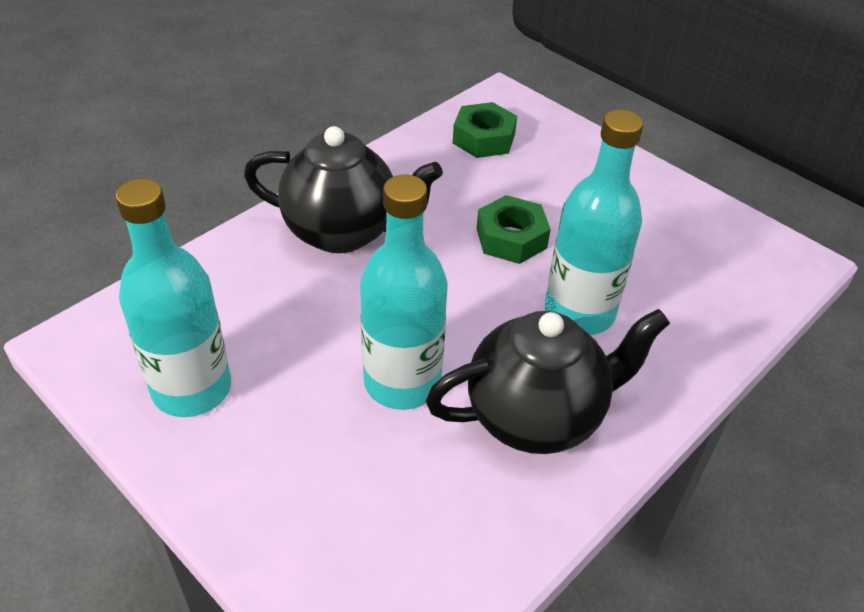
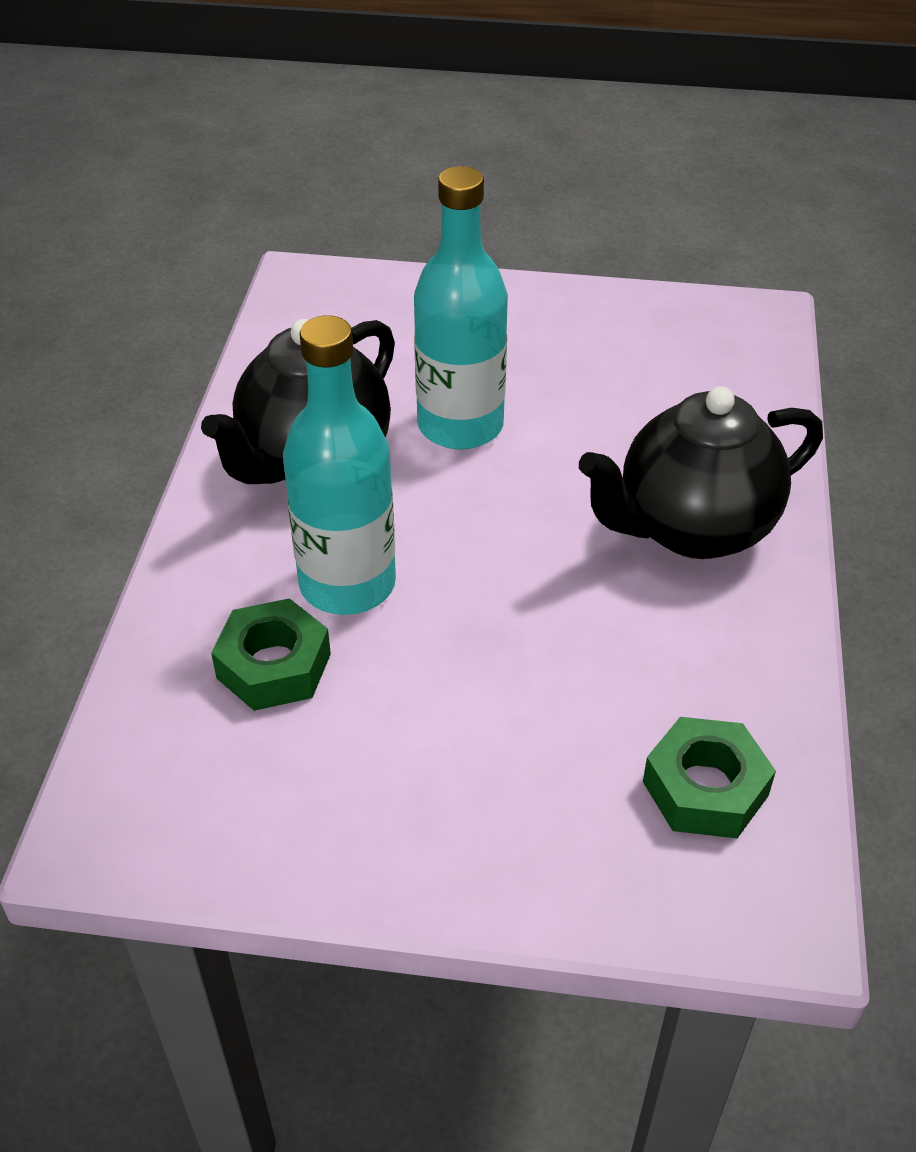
camera: 145 degrees right, 0 degrees up
(192, 389) = (622, 335): turquoise bottle -> none
(511, 238) = (504, 635): green nut -> green nut (273, 666)

